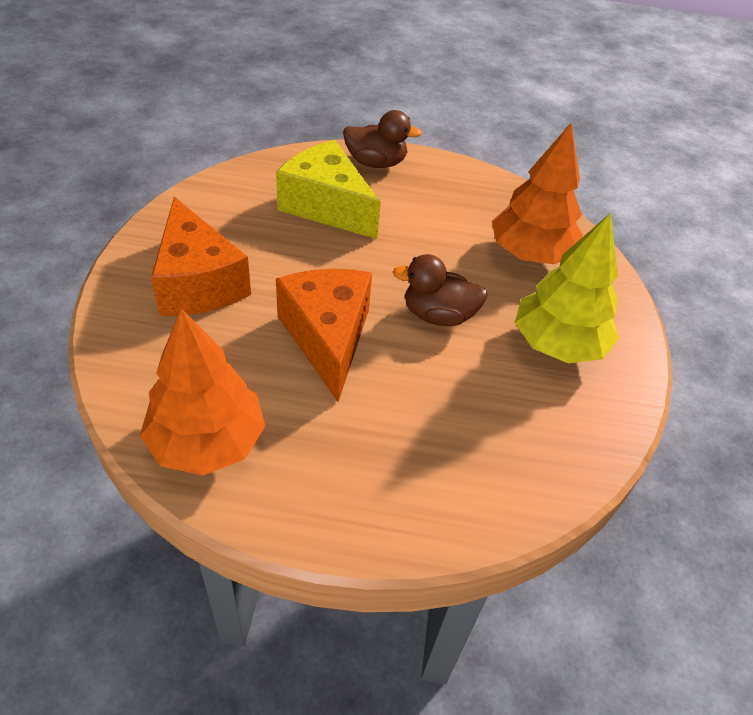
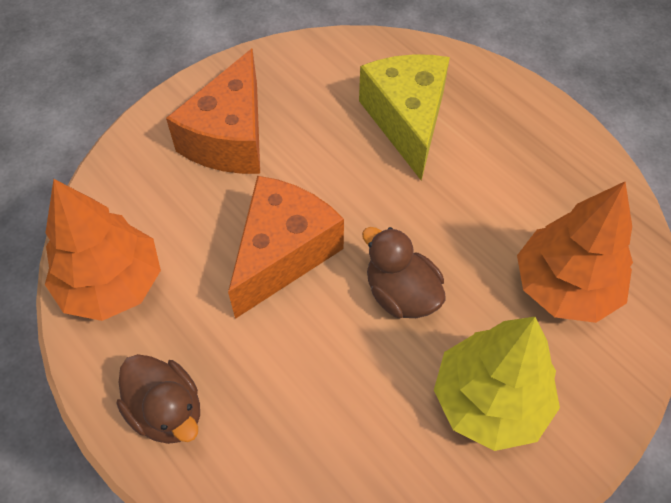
camera: 45 degrees right, 10 degrees up
(376, 163) = (501, 96): brown duck -> brown duck (167, 411)

